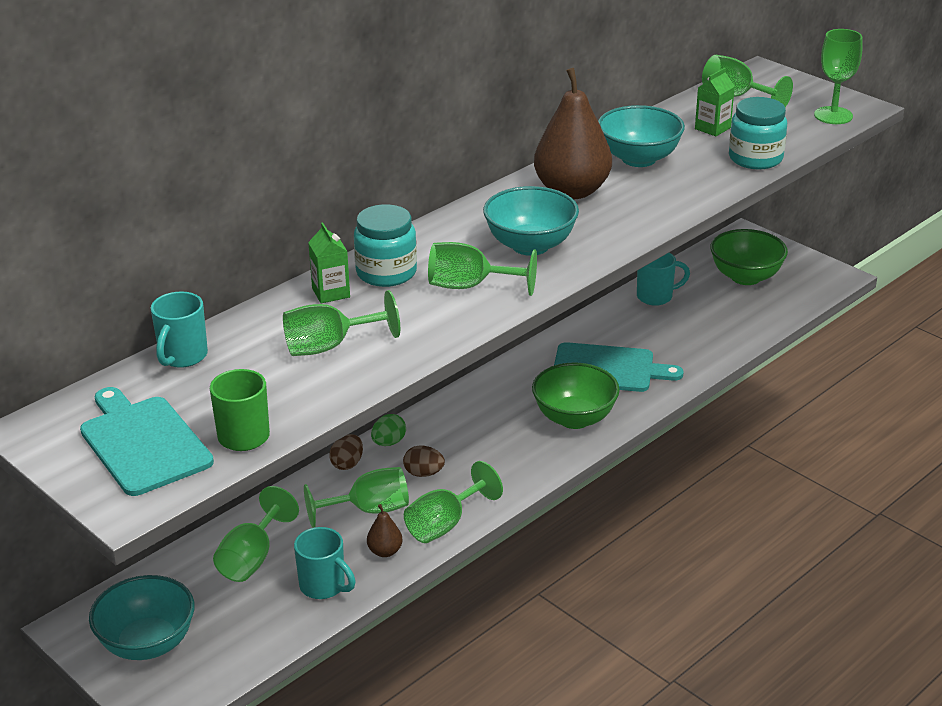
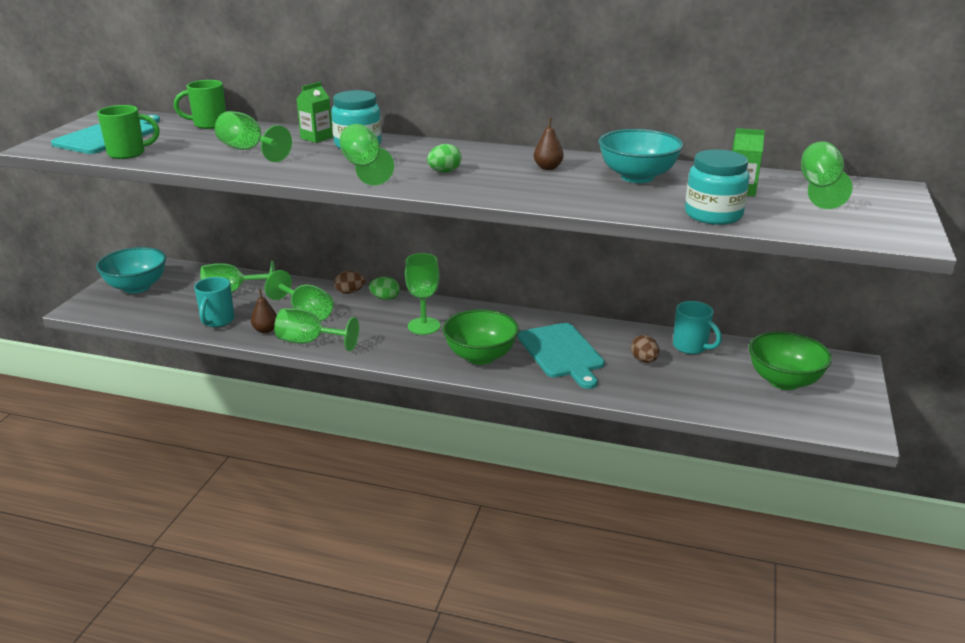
camera: 60 degrees right, 5 degrees down
(182, 357) = (208, 124): turquoise mug -> green mug
(423, 473) = (361, 319): brown egg -> brown egg (644, 360)
(530, 245) = (444, 172): turquoise bowl -> green egg
(572, 191) = (548, 167): brown pear -> brown pear, size x0.43
(833, 115) = (865, 230): green goblet -> green goblet (424, 326)

